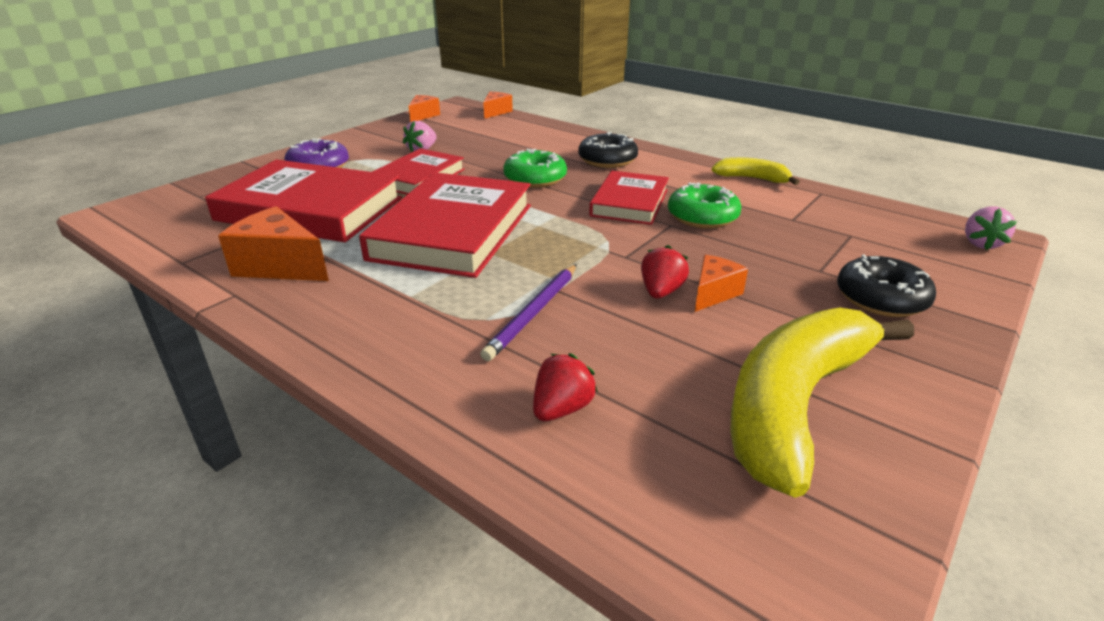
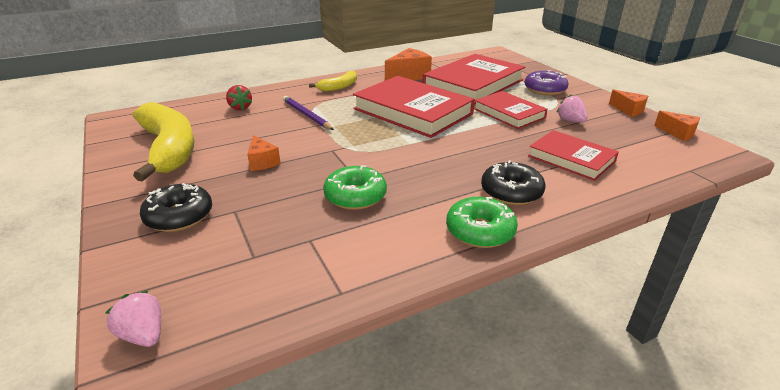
camera: 115 degrees right, 0 degrees up
(496, 112) = (696, 169): orange cheese -> orange cheese (628, 110)
(535, 179) = (482, 150): green donut -> green donut (480, 231)
(629, 202) = (407, 174): red book -> red book (571, 158)
(661, 292) = (283, 148): red strawberry -> none
(752, 178) = (411, 261): yellow banana -> yellow banana (339, 87)

